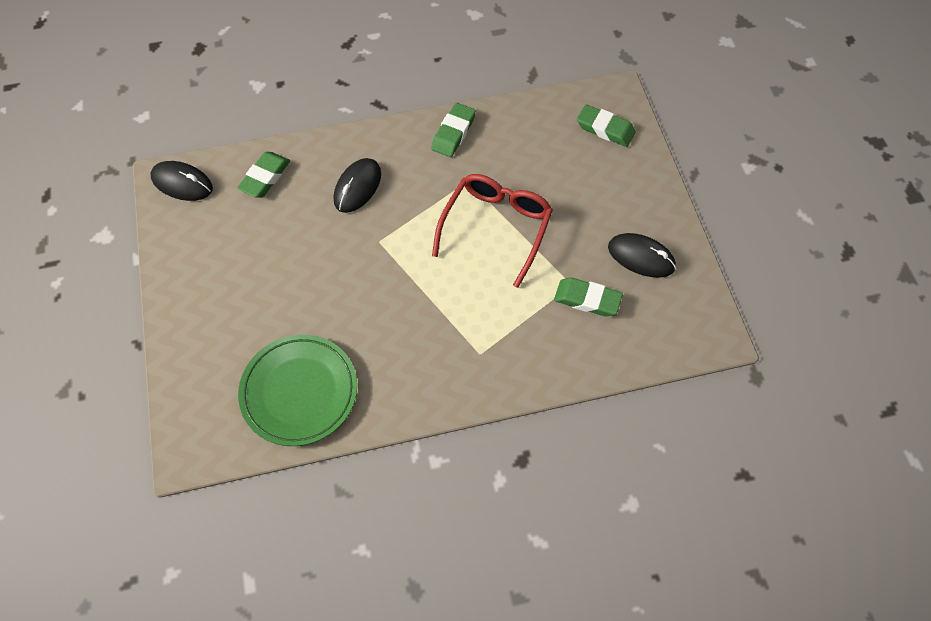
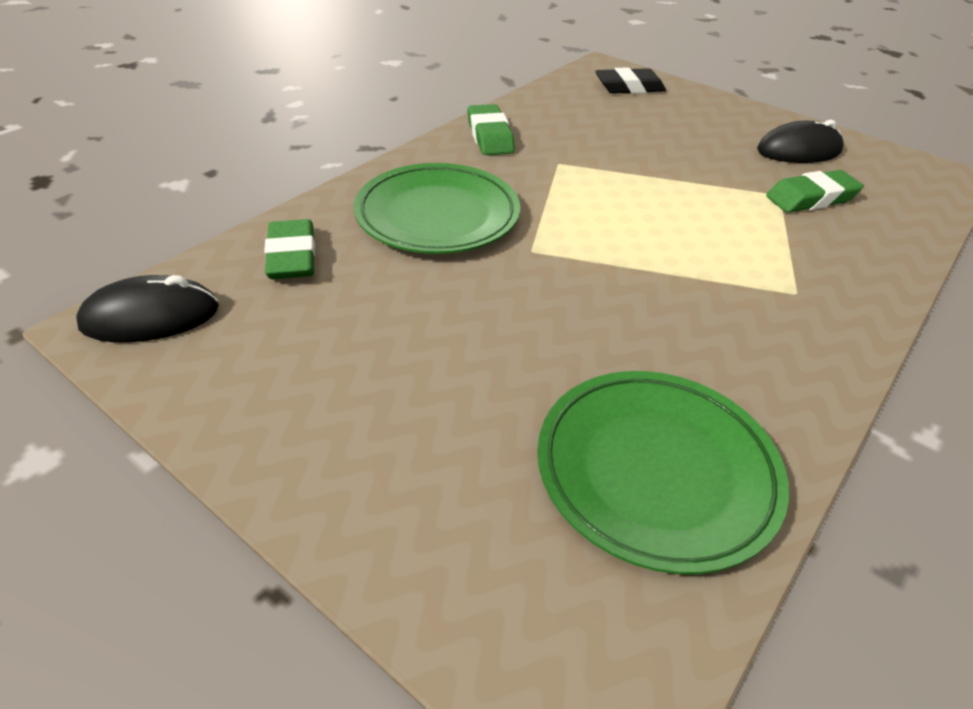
camera: 40 degrees left, 20 degrees down
(357, 187) = (437, 215): black mouse -> green plate
(496, 227) = (641, 184): red glasses -> none
(605, 129) = (629, 87): green eraser -> black eraser

